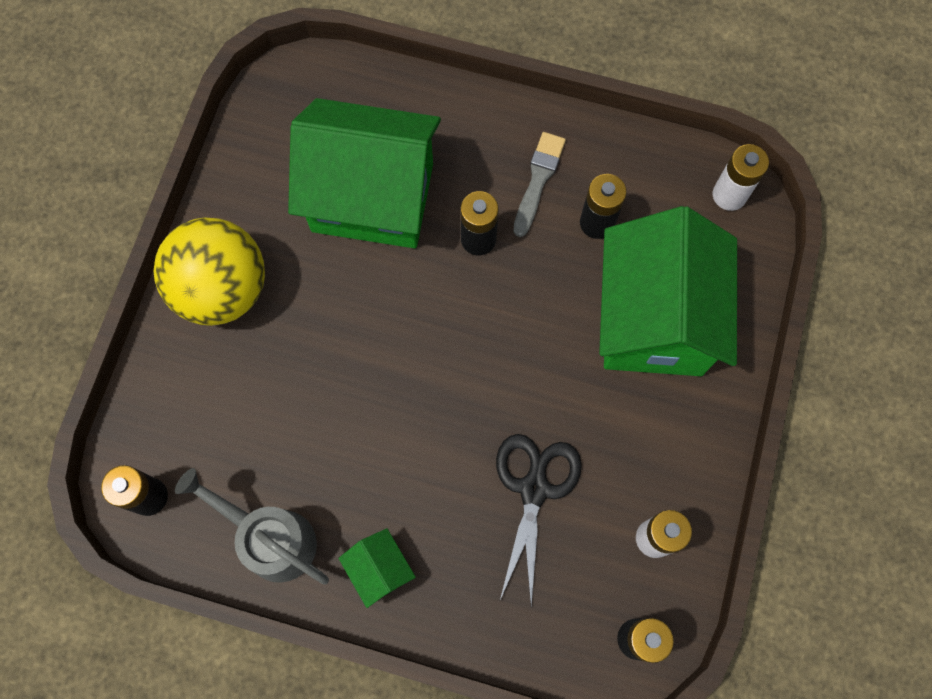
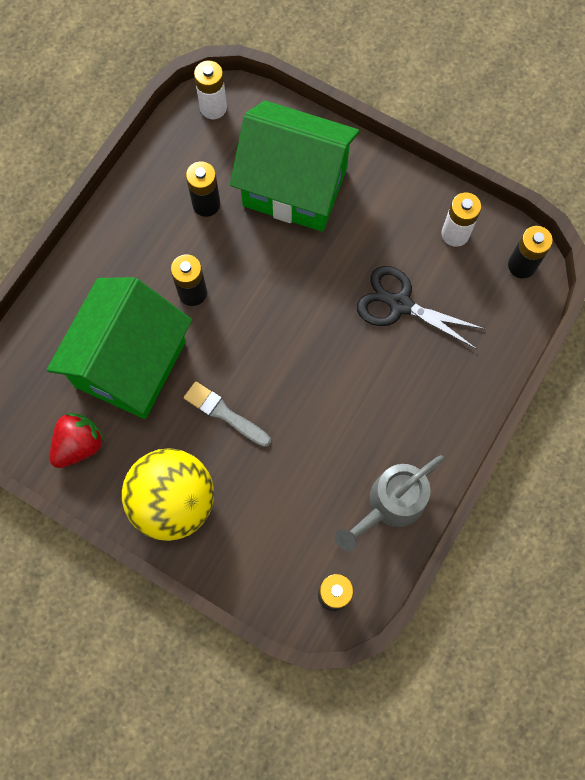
camera: 75 degrees left, 0 degrees up
(265, 172) = (79, 445): none -> red strawberry
(379, 569) = (433, 428): green house -> none
(538, 180) = (157, 236): grey brush -> grey brush (224, 414)

